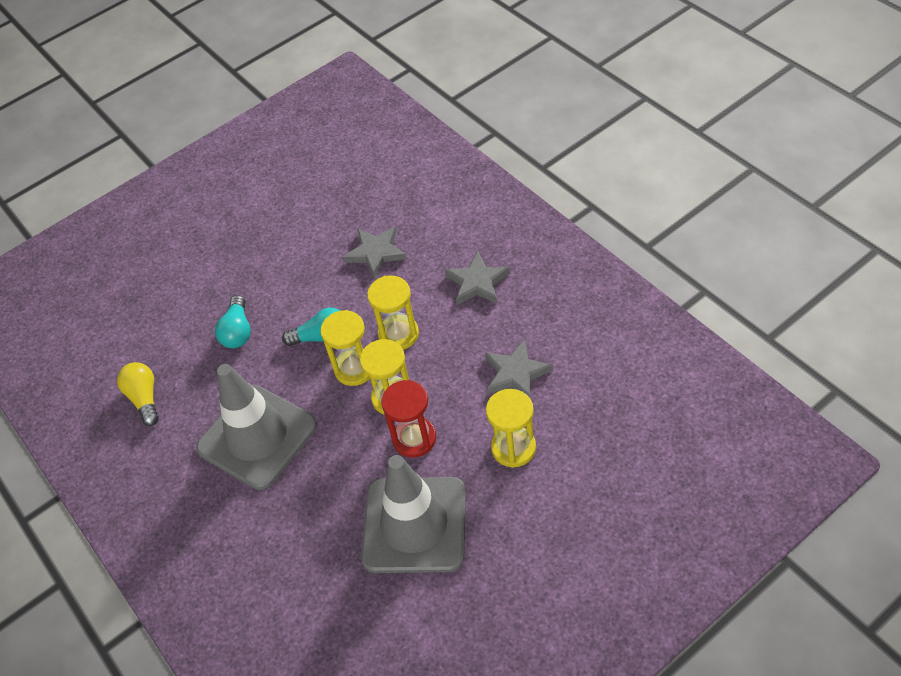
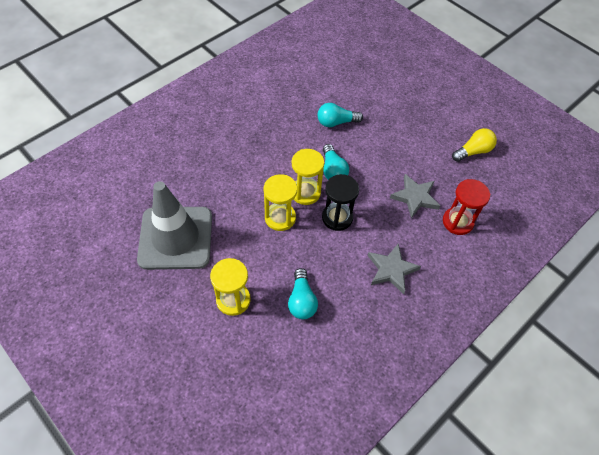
camera: 75 degrees right, 5 degrees up
(144, 398) = (282, 82): yellow light bulb -> yellow light bulb (473, 151)
(257, 437) = (251, 143): grey traffic cone -> none
(398, 334) = (337, 218): yellow hourglass -> black hourglass
(414, 438) = (245, 233): red hourglass -> red hourglass (457, 222)
(516, 373) = (301, 300): grey star -> turquoise light bulb

